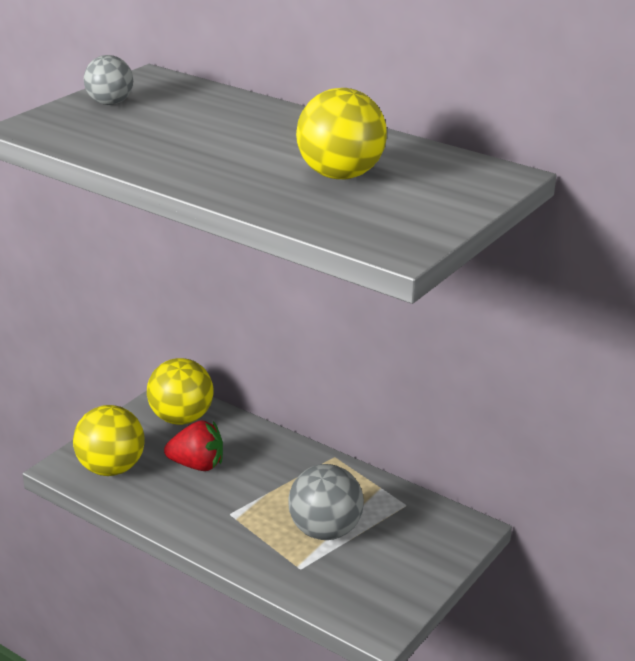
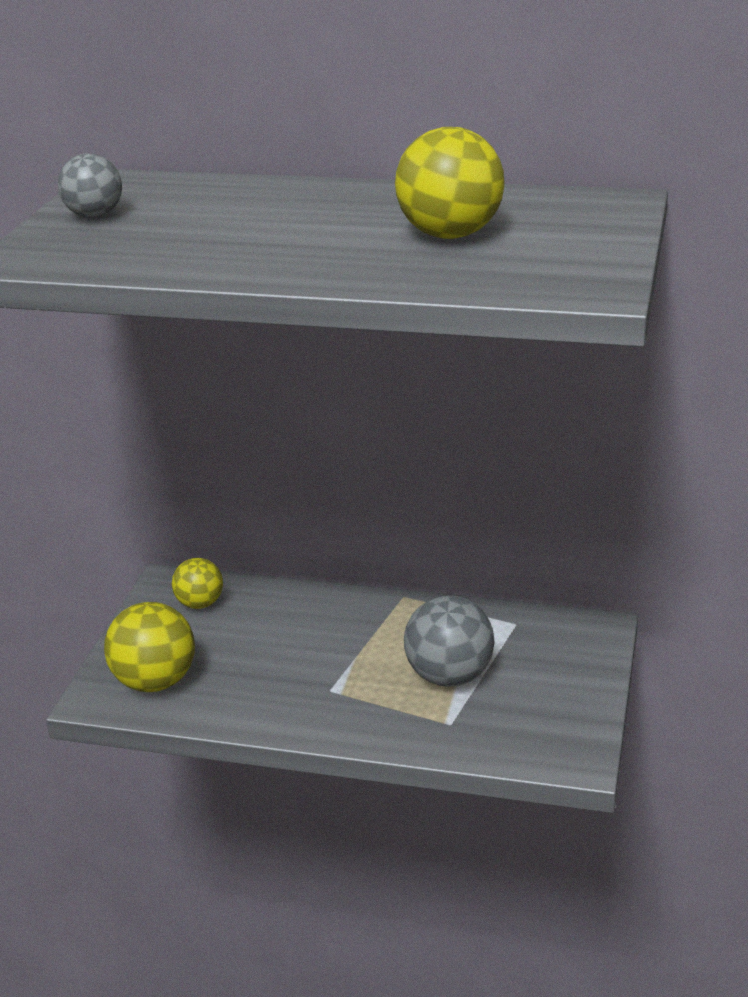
camera: 20 degrees left, 0 degrees up
(181, 418) = (200, 604): yellow ball -> yellow ball, size x0.62
(197, 465) = (255, 649): red strawberry -> none

